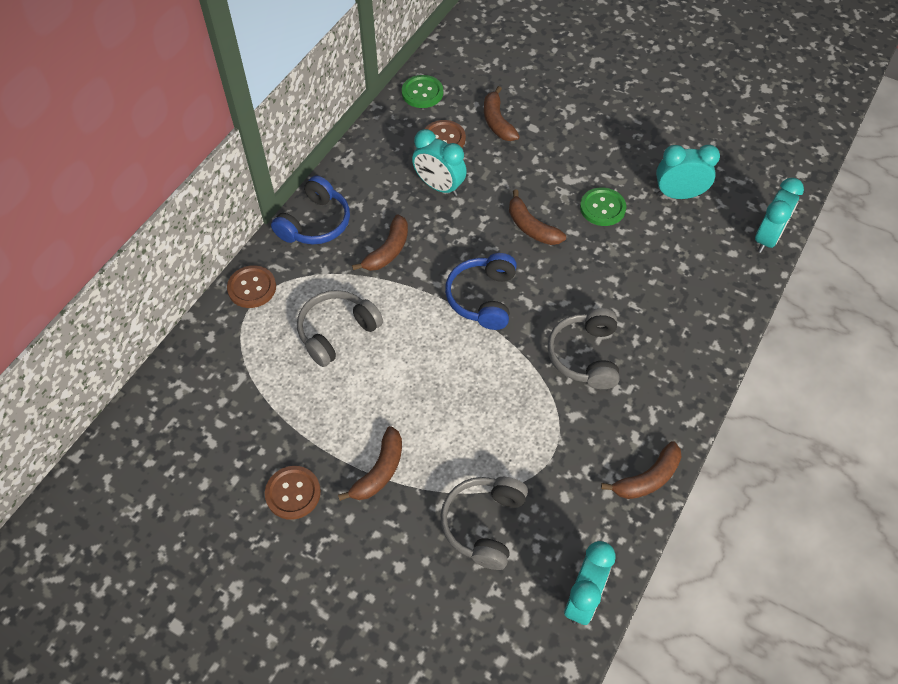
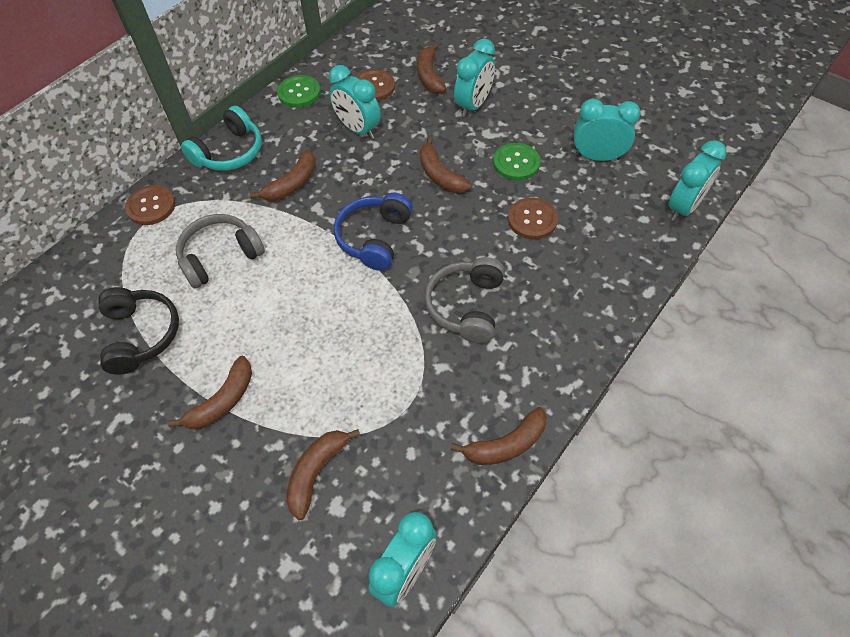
camera: 10 degrees right, 0 degrees up
(282, 418) = (141, 335): none -> black headphones
(293, 493) = (128, 413): brown button -> brown button (532, 220)
(315, 223) = (229, 152): blue headphones -> turquoise headphones
(422, 93) = (364, 45): green button -> green button (299, 93)
(484, 524) = (316, 472): grey headphones -> brown banana
(548, 150) = (473, 105): none -> turquoise clock

